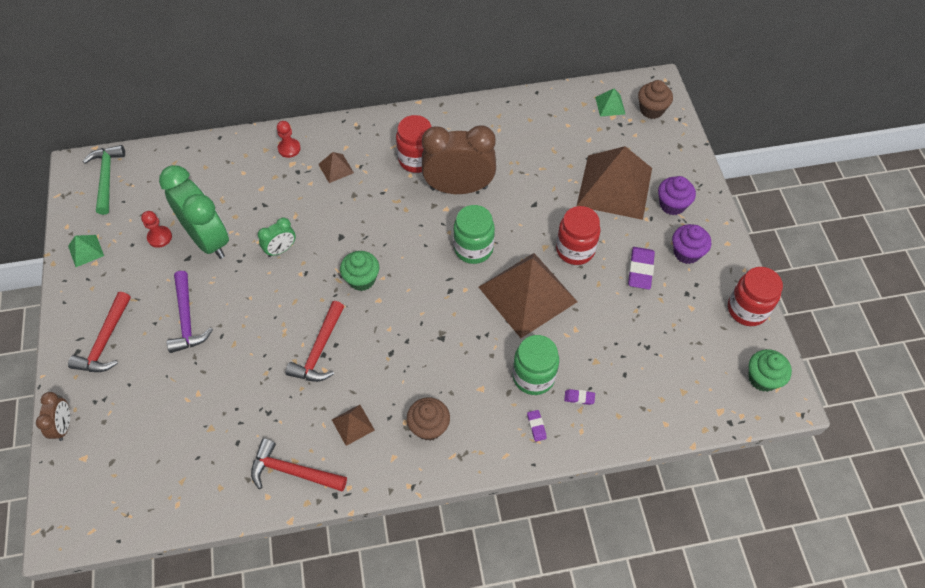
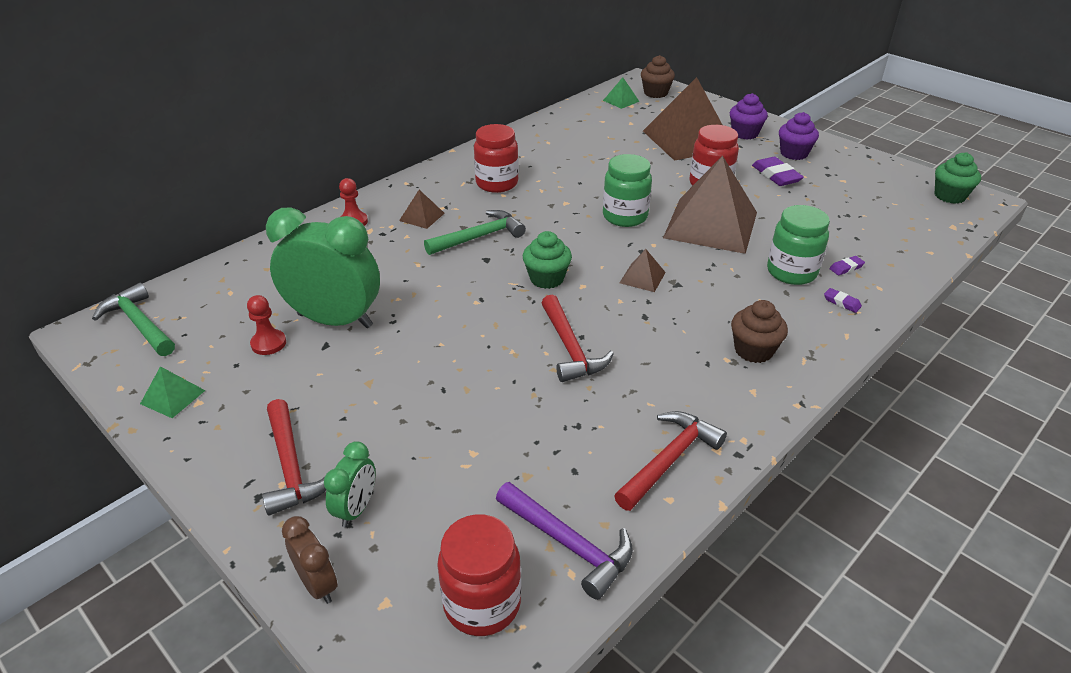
camera: 35 degrees left, 20 degrees down
(187, 319) = (383, 395): purple hammer -> purple hammer (568, 544)
(281, 250) = (432, 293): green clock -> green clock (356, 509)
(293, 471) = (669, 460): red hammer -> red hammer turned 150 degrees clockwise
(353, 424) = (680, 387): brown pyramid -> brown pyramid (642, 277)
(355, 212) = (479, 237): none -> green hammer
(458, 188) = (560, 186): brown clock -> none
(747, 309) = (881, 165): red jar -> red jar (482, 603)

